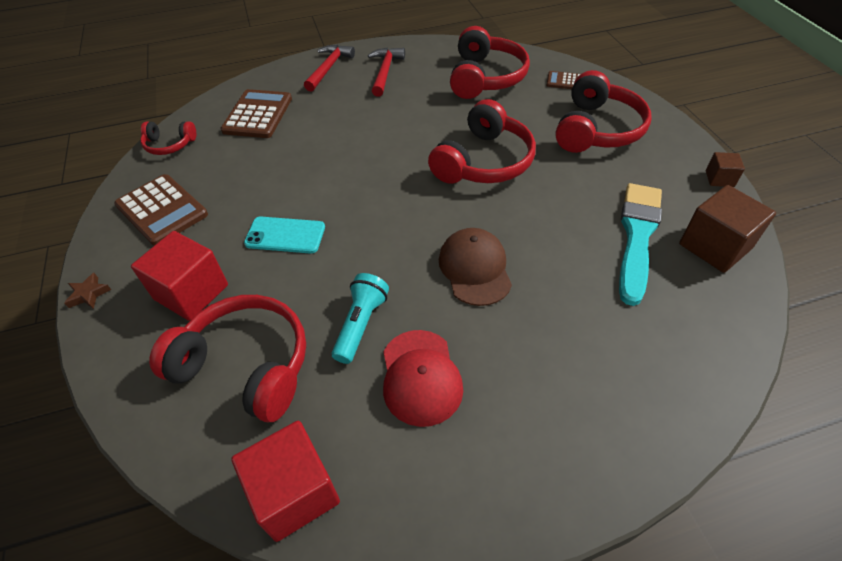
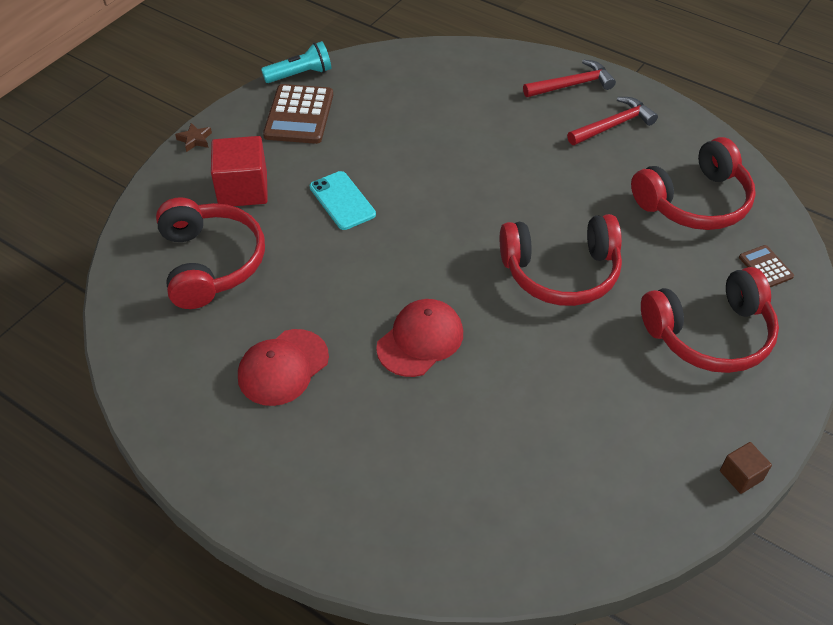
camera: 50 degrees right, 0 degrees up
(169, 145) = (367, 65): red headphones -> none
(258, 115) = (457, 87): brown calculator -> none
(295, 492) = (142, 354): red cube -> none
(360, 324) = (299, 302): turquoise flashlight -> turquoise flashlight (300, 74)
(475, 268) = (420, 340): brown cap -> red cap
(637, 236) = (576, 439): turquoise brush -> none
(714, 246) = (624, 509): brown cube -> none

